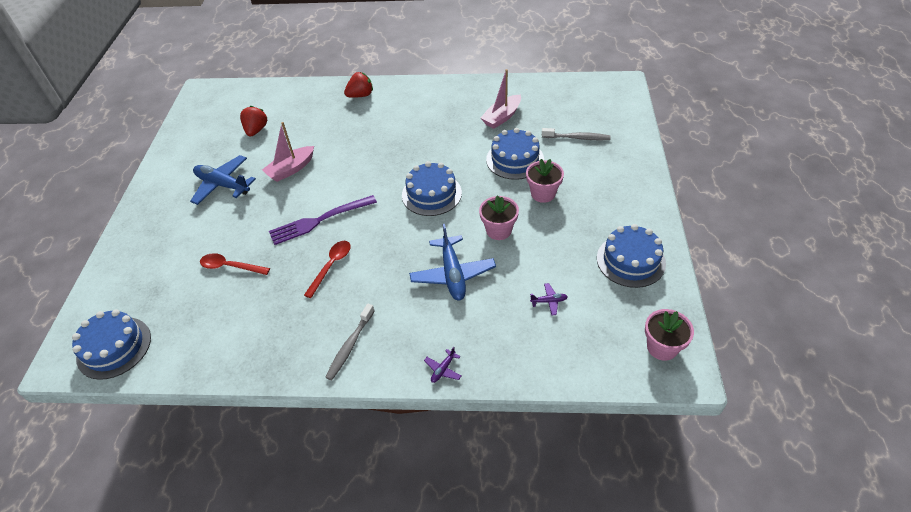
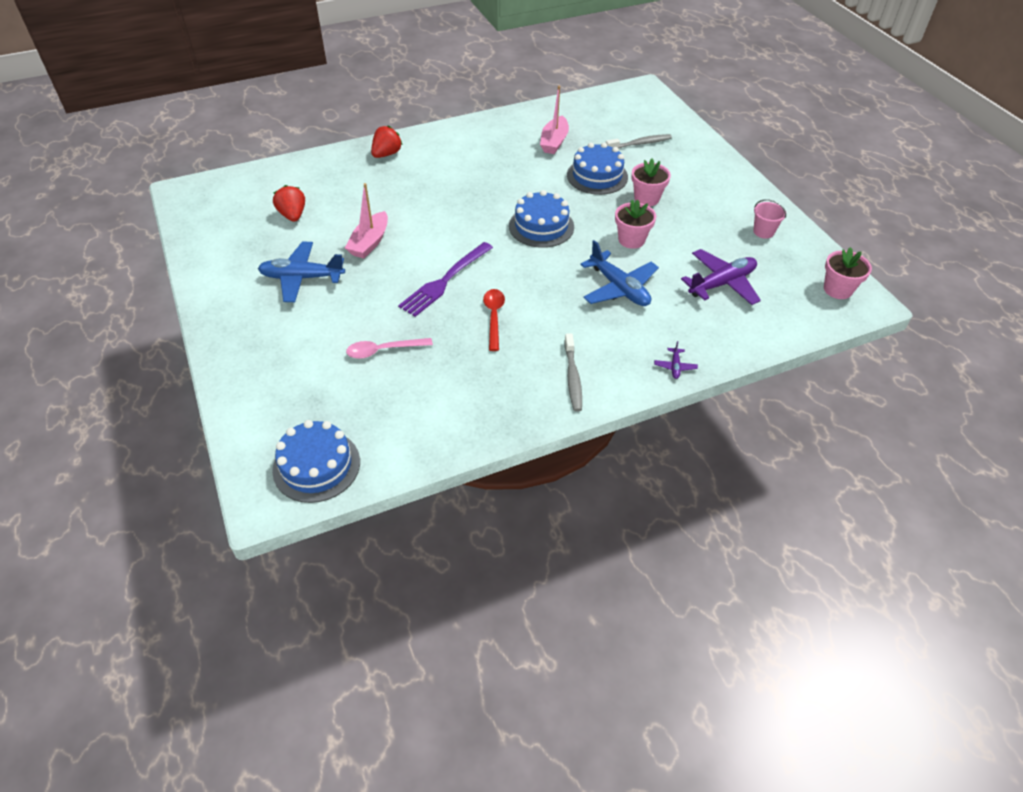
camera: 30 degrees left, 0 degrees up
(230, 266) = (383, 350): red spoon -> pink spoon
(549, 301) = (722, 284): purple plane -> purple plane, size x2.29
(630, 260) = (763, 232): blue cake -> pink bucket

